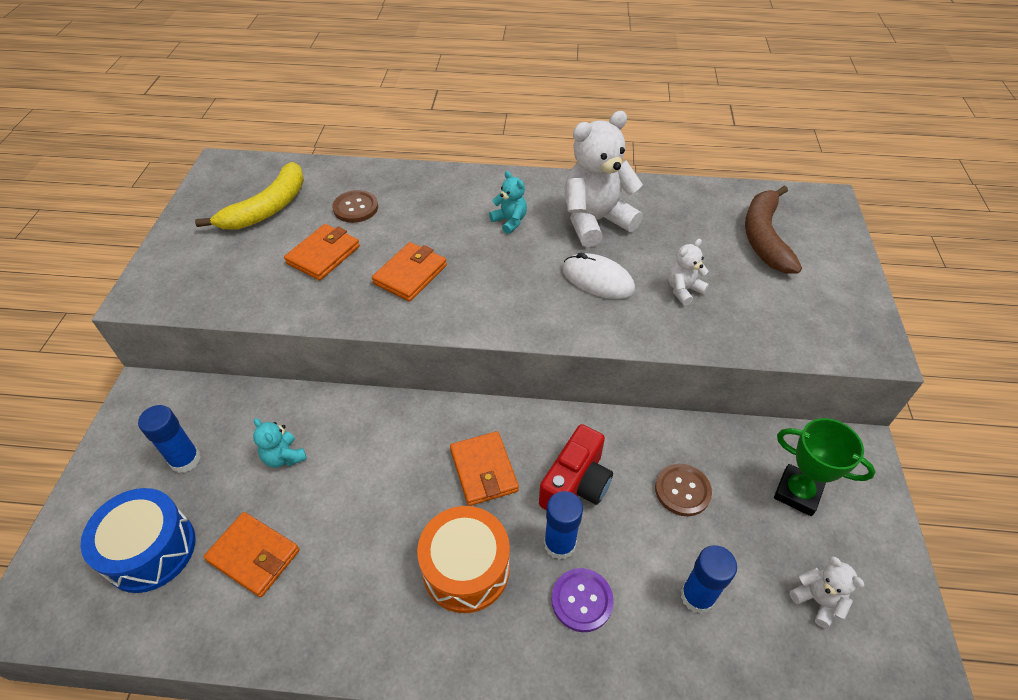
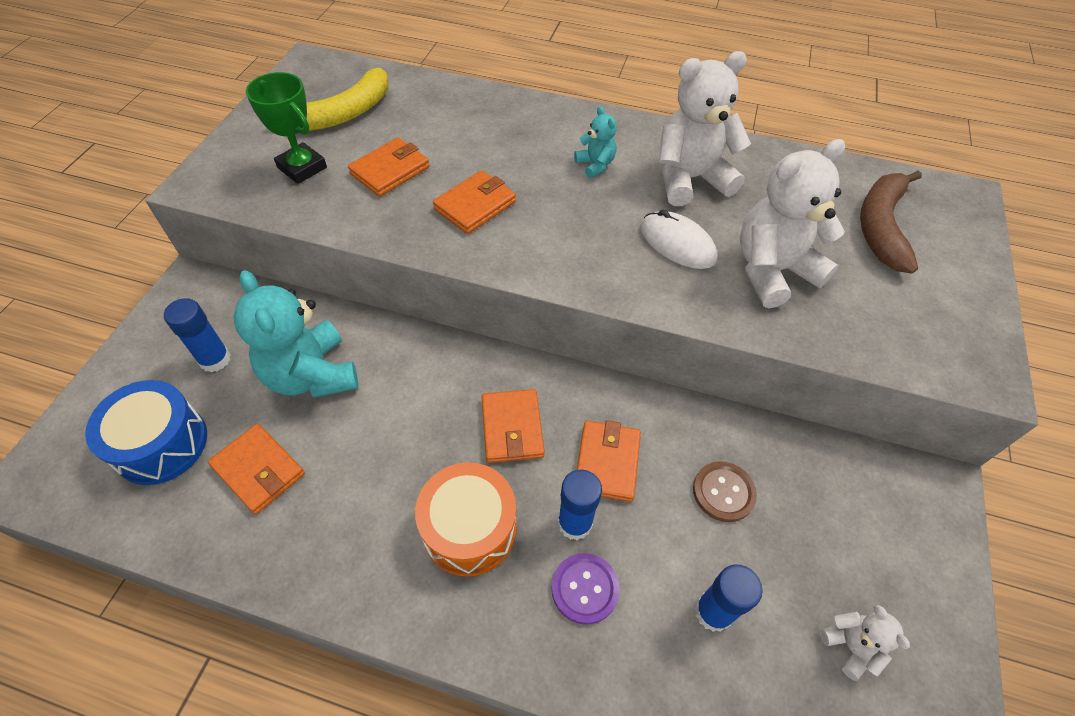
camera: 10 degrees right, 5 degrees up
(284, 457) = (312, 375): turquoise teddy bear -> turquoise teddy bear, size x2.11
(355, 208) = (435, 126): brown button -> none
(576, 484) = (607, 462): red camera -> orange wallet
(683, 290) = (772, 271): white teddy bear -> white teddy bear, size x2.11
(797, 492) = (855, 520): green trophy -> green trophy (302, 167)

